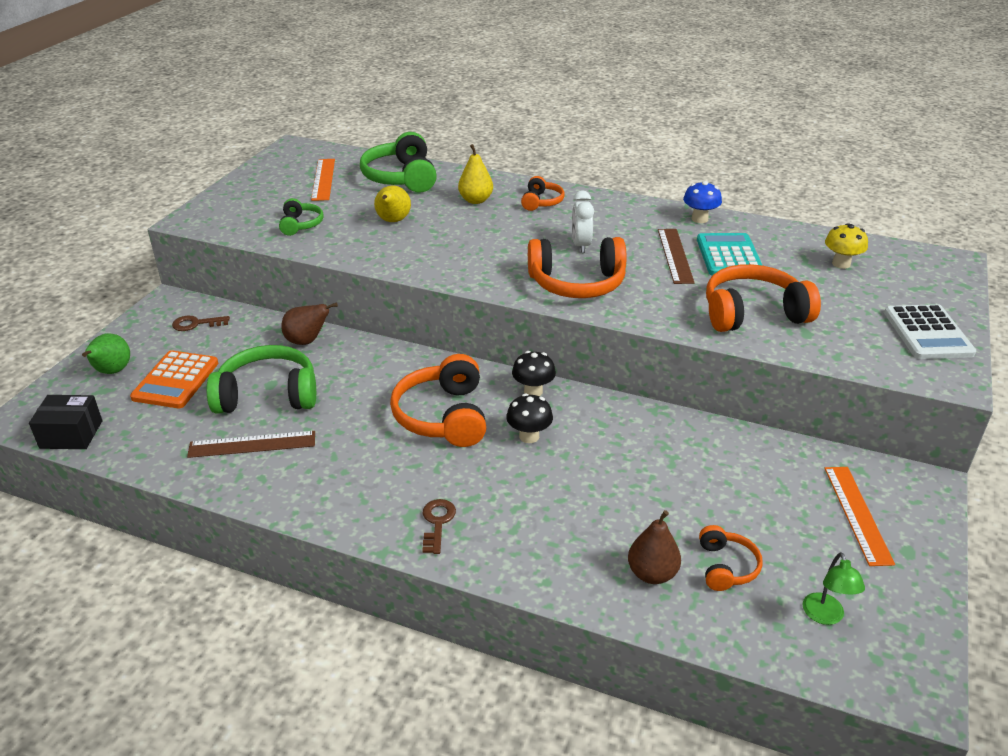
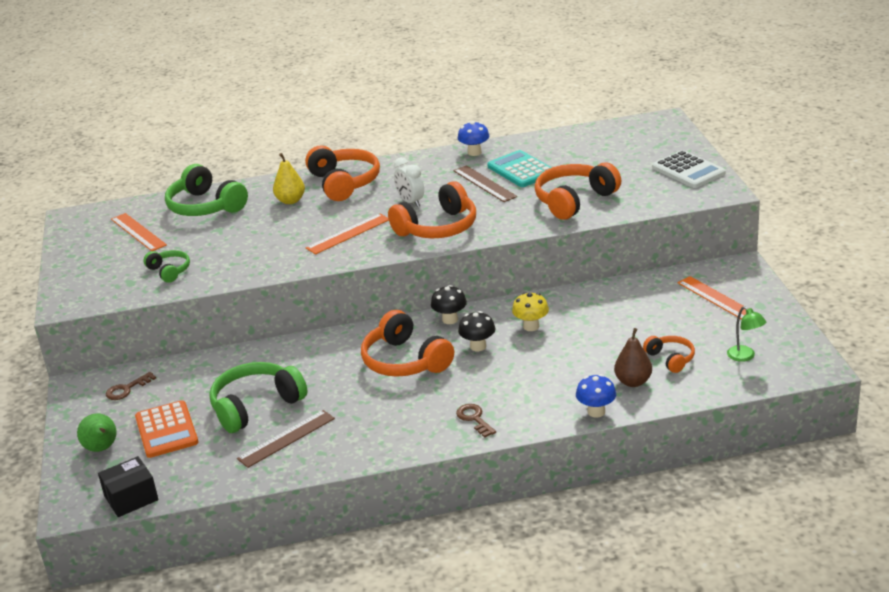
camera: 30 degrees left, 5 degrees down
(307, 341) = (239, 361): brown pear -> none
(393, 221) = (243, 240): yellow pear -> none
(487, 253) = (348, 234): none -> orange ruler
(541, 202) = (344, 183): orange headphones -> orange headphones, size x1.87
(572, 590) = (596, 412): none -> blue mushroom
(841, 264) = (598, 147): yellow mushroom -> yellow mushroom (531, 326)

